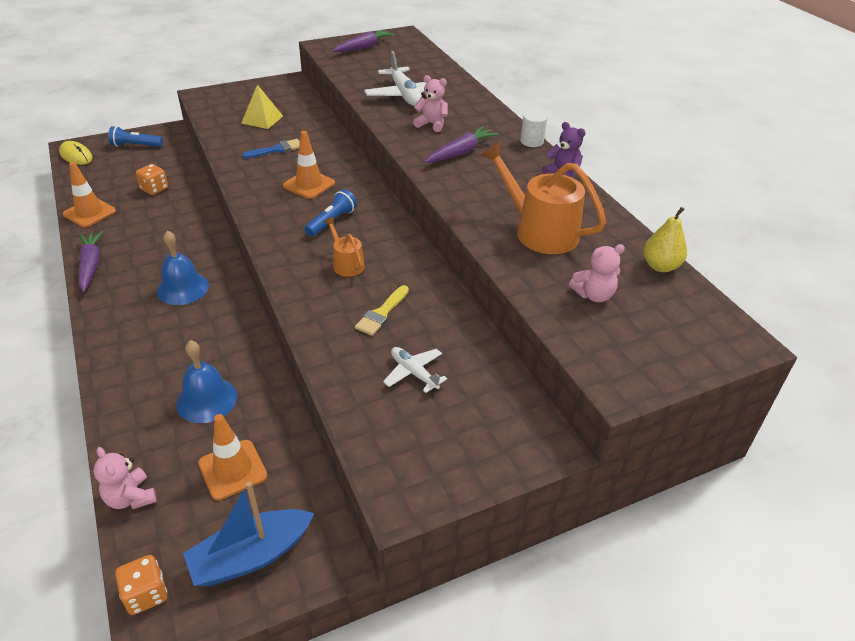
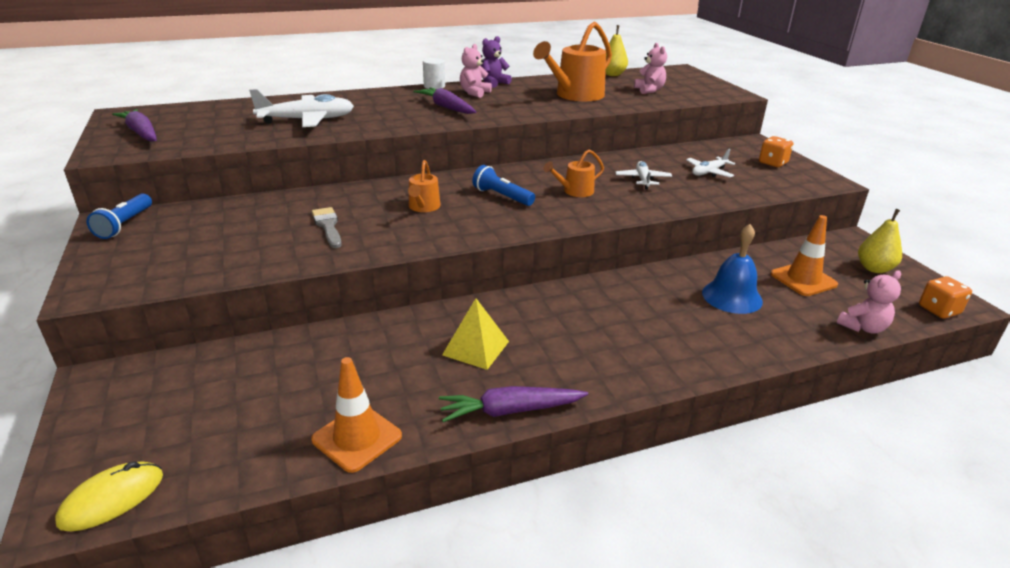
camera: 85 degrees left, 10 degrees down
(135, 145) = (128, 414): blue flashlight -> blue flashlight (125, 225)
(154, 189) = (307, 373): orange dice -> orange dice (773, 163)
(183, 288) = (561, 324): blue bell -> none
(251, 556) = (874, 268): blue boat -> yellow pear
(262, 119) = (229, 237): yellow pyramid -> yellow pyramid (475, 348)
(276, 149) = (328, 226): blue brush -> grey brush
(309, 184) = (423, 207): orange traffic cone -> orange watering can
(382, 313) = (643, 180): yellow brush -> white plane
(432, 124) = (384, 114): pink teddy bear -> pink teddy bear (474, 93)

